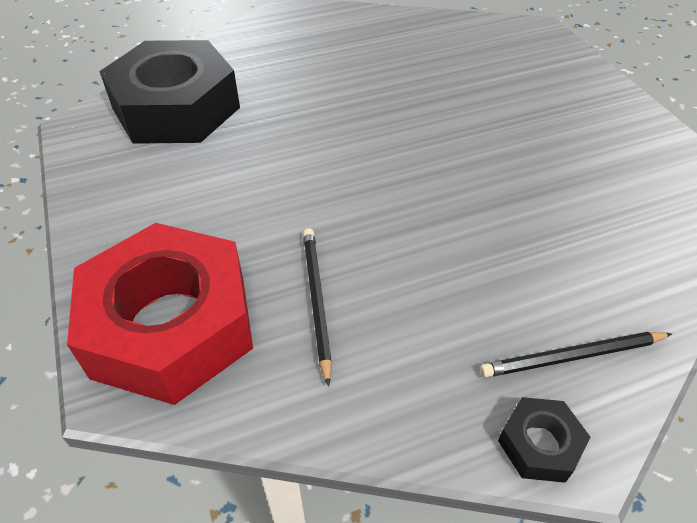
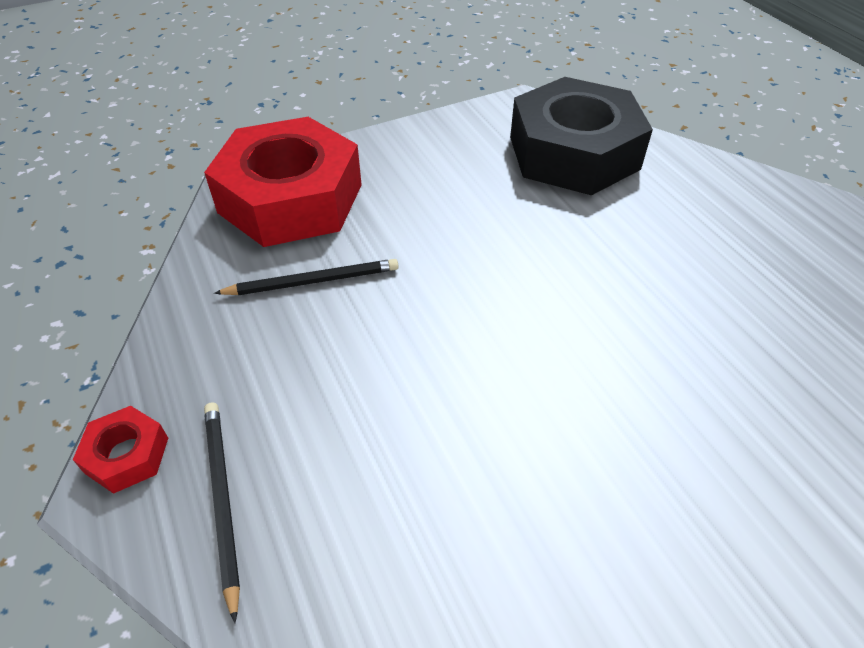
camera: 85 degrees right, 0 degrees up
(539, 444) = (127, 455): black nut -> red nut

